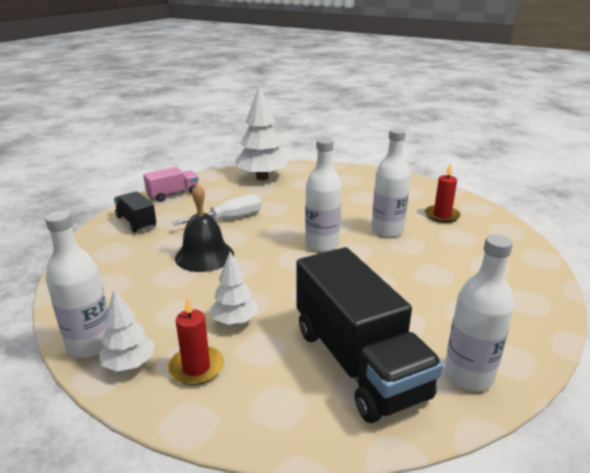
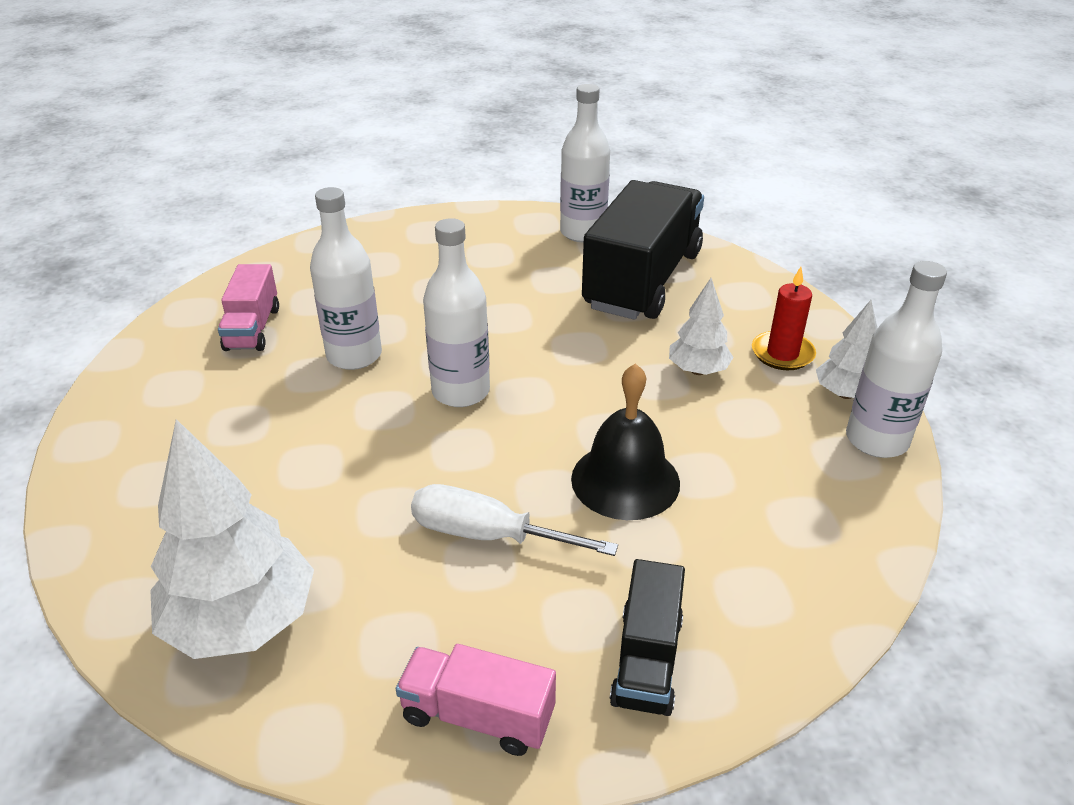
camera: 130 degrees left, 10 degrees up
(442, 215) = (252, 329): red candle -> pink truck

